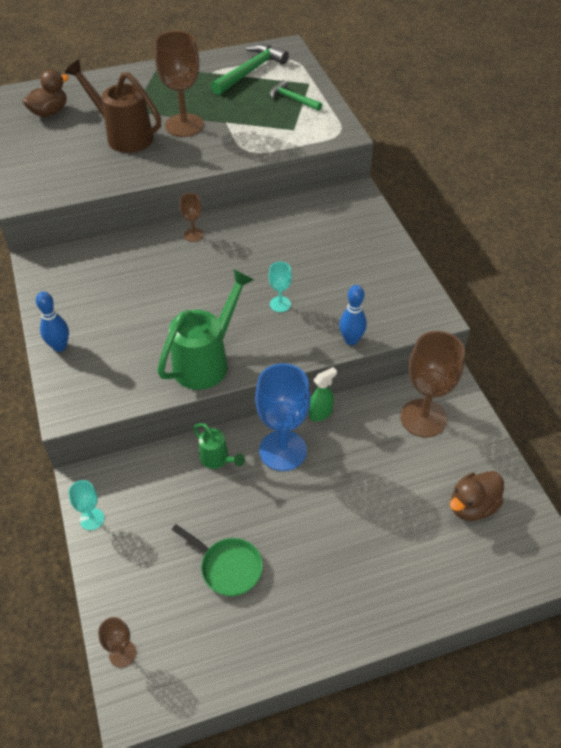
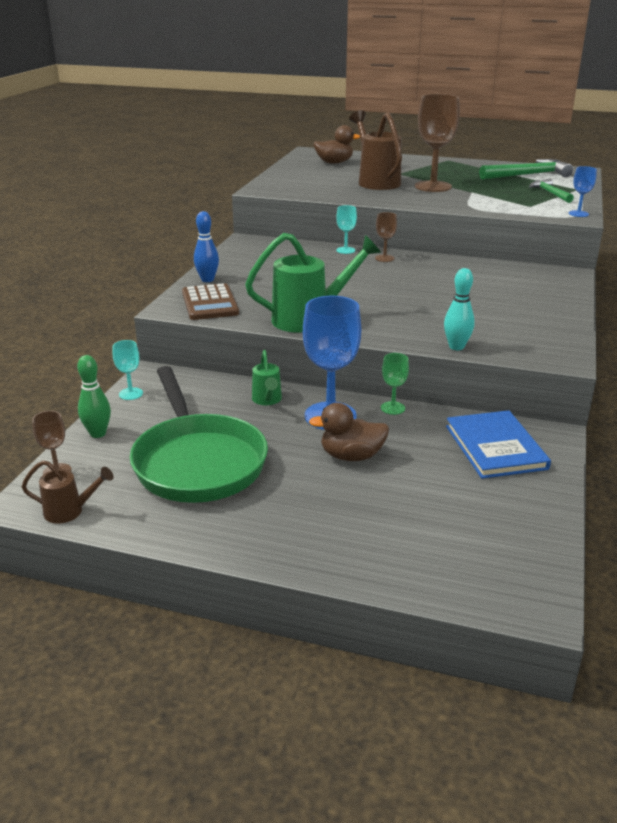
camera: 35 degrees right, 20 degrees down
(97, 383) = (210, 303): none -> brown calculator
(112, 586) = (98, 433): none -> green bowling pin
(179, 690) = (69, 511): none -> brown watering can
(228, 567) = (198, 462): green pan -> green pan, size x2.04
(280, 304) = (413, 310): turquoise goblet -> turquoise goblet (345, 250)
(321, 413) = (392, 408): green spray bottle -> green goblet
(340, 127) = (578, 214): none -> blue goblet
(351, 340) = (456, 347): blue bowling pin -> turquoise bowling pin
(423, 418) = (495, 447): brown goblet -> blue book
(472, 506) = (482, 524): brown duck -> brown duck (351, 456)

